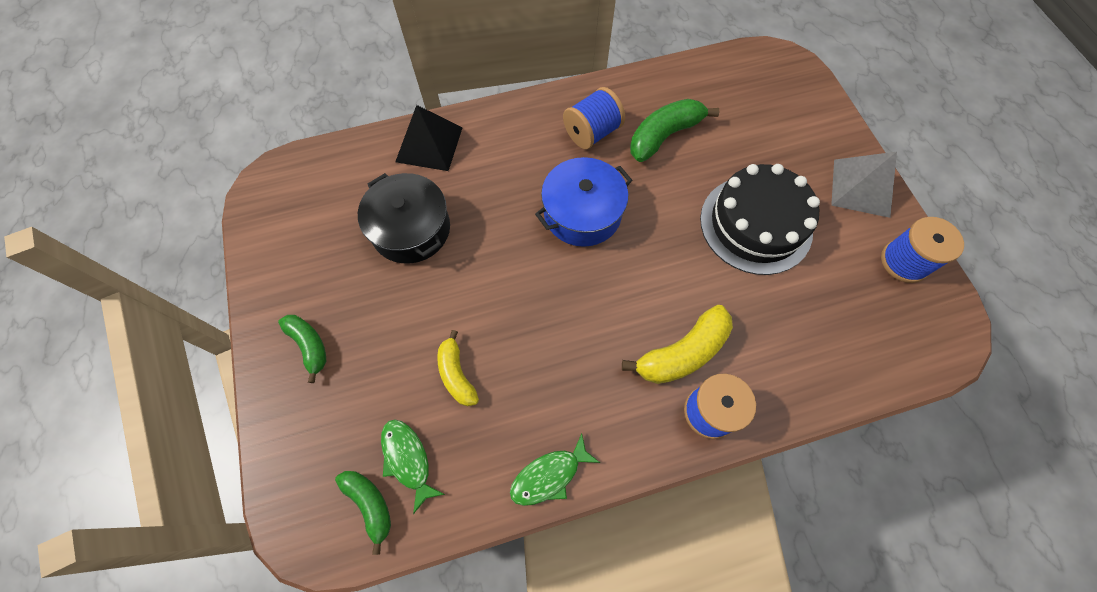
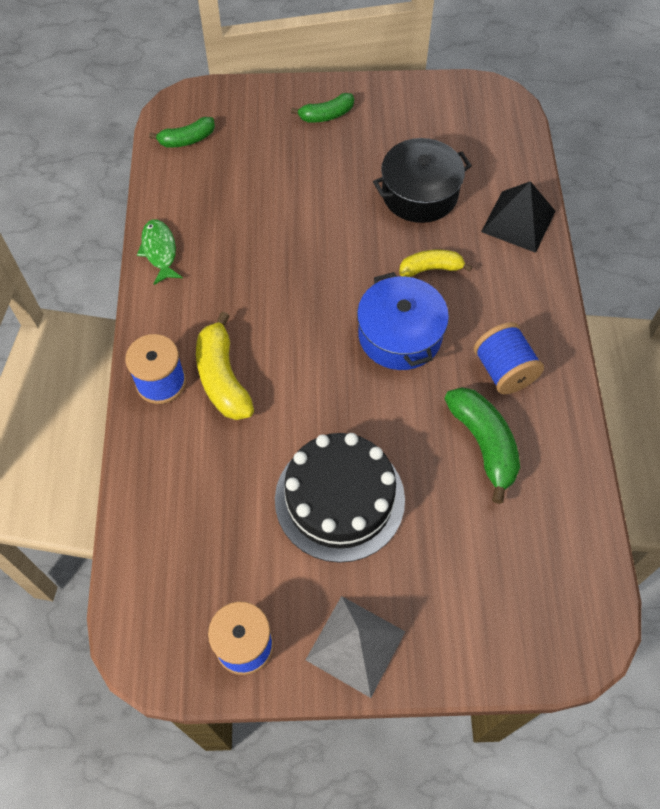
camera: 105 degrees right, 5 degrees down
(408, 459) = (210, 165): green fish -> none
(457, 374) = (266, 205): yellow banana -> yellow banana (431, 268)

